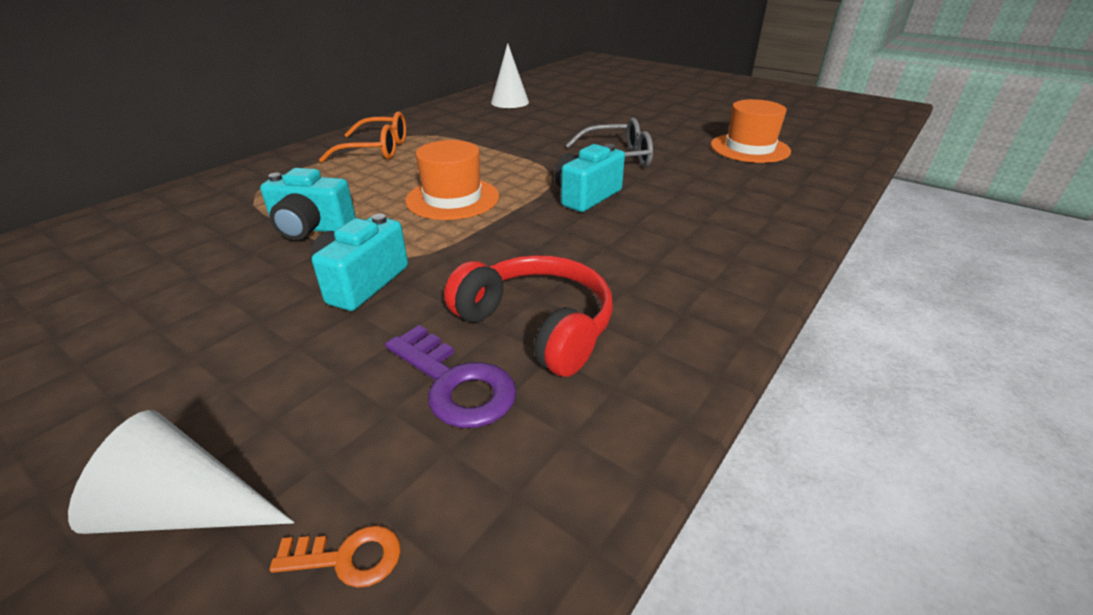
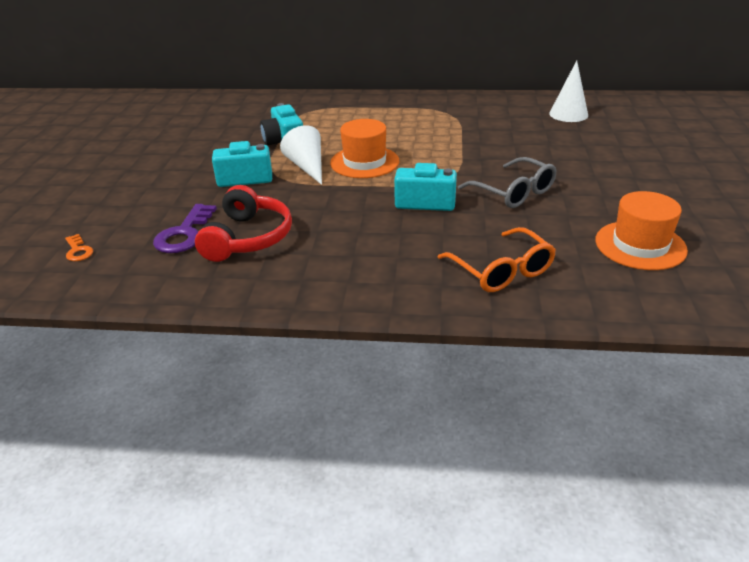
camera: 60 degrees right, 0 degrees up
(186, 509) = (84, 212): white cone -> white cone (307, 167)
(376, 150) = (403, 113): orange glasses -> orange glasses (501, 271)

